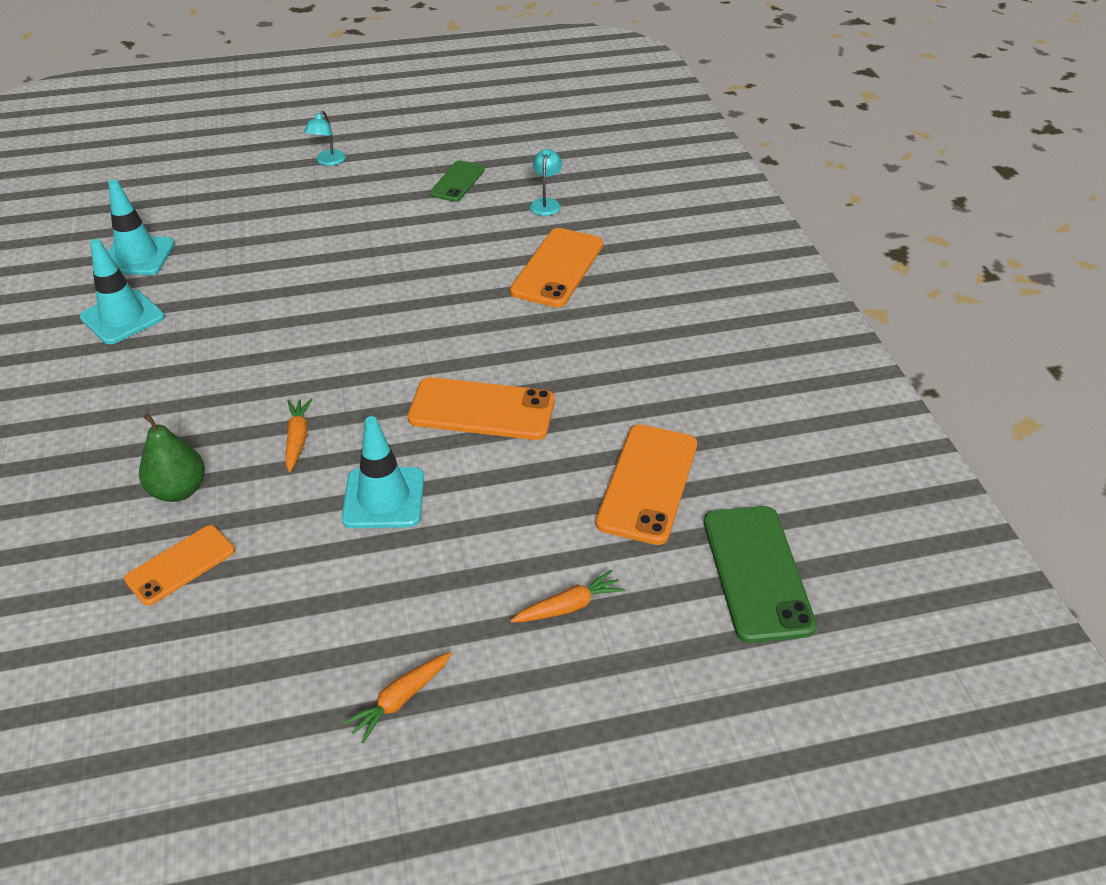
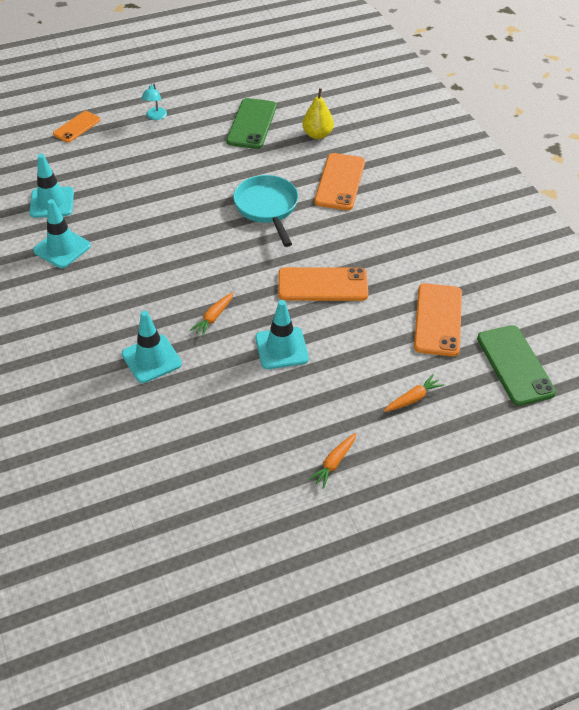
camera: 10 degrees left, 5 degrees up
(178, 490) = (151, 359): green pear -> turquoise traffic cone
(180, 565) = (173, 404): orange phone -> orange phone (77, 127)
(297, 439) = (213, 317): orange carrot -> orange carrot turned 135 degrees counterclockwise
(438, 293) = (267, 208): none -> turquoise pan
(457, 182) = (251, 124): green phone -> green phone, size x1.59
(546, 203) = (317, 135): turquoise lamp -> yellow pear

